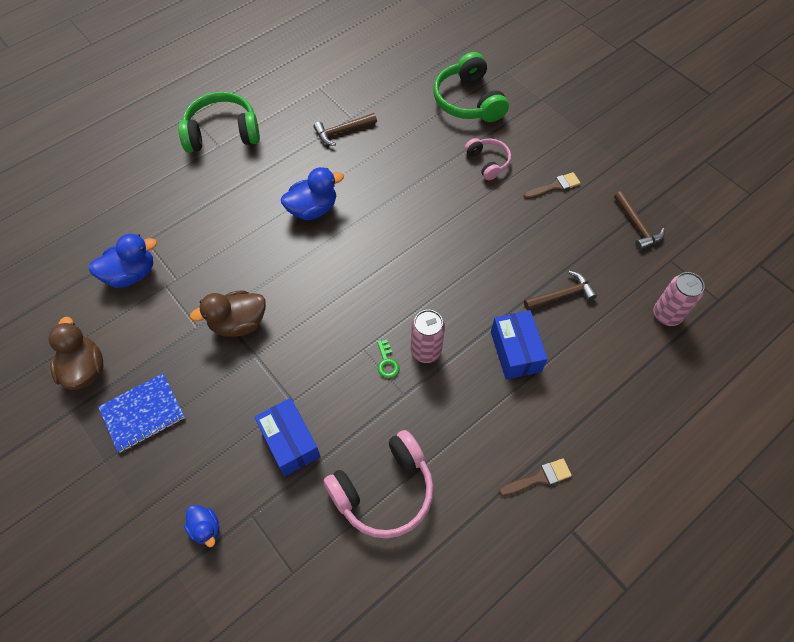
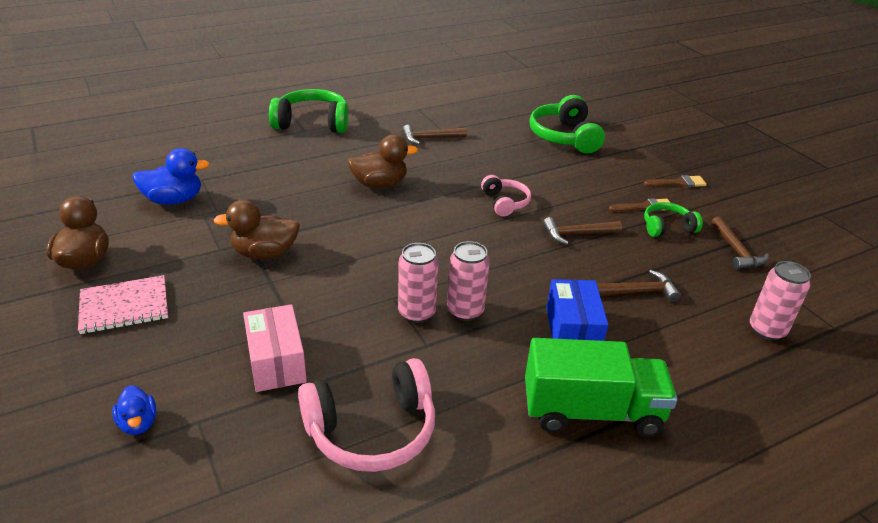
camera: 10 degrees right, 25 degrees down
(143, 413) = (124, 306): blue notebook -> pink notebook
(290, 442) = (276, 362): blue box -> pink box
(313, 209) = (379, 184): blue duck -> brown duck
(387, 362) = (416, 313): green key -> pink can
(488, 162) = (575, 180): pink headphones -> pink headphones (505, 203)
(501, 236) = (577, 234): none -> brown hammer
(539, 478) = (577, 457): brown brush -> brown brush (678, 183)
(542, 432) = (591, 411): none -> green truck
(577, 209) = (667, 227): none -> green headphones

